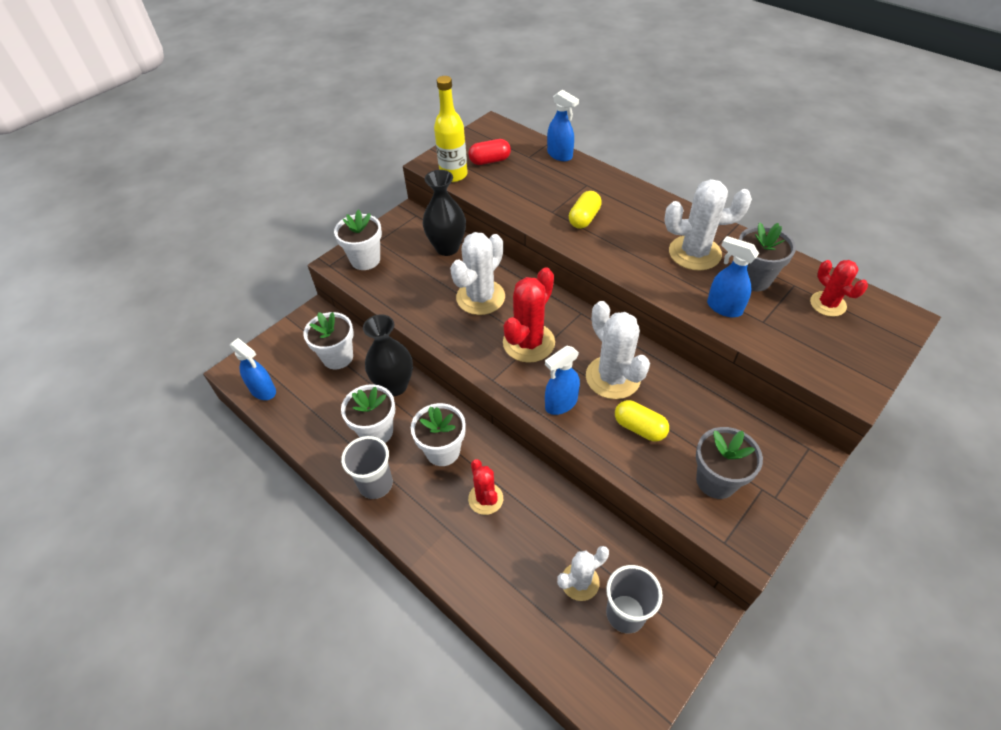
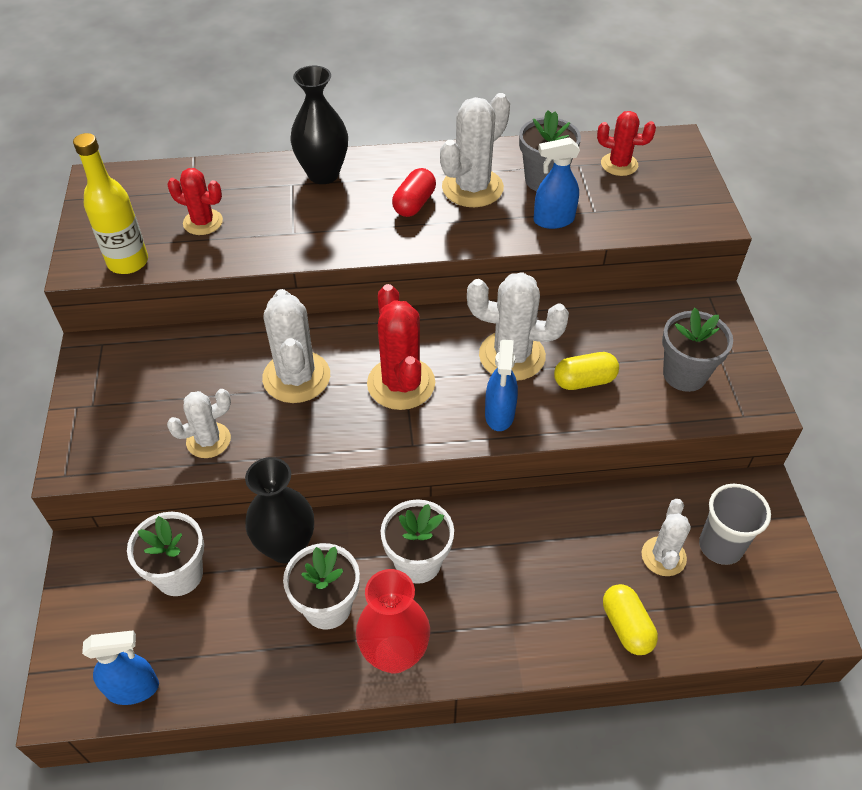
camera: 50 degrees left, 0 degrees up
(365, 260) = (105, 435): white flower pot -> none
(376, 484) = (394, 654): grey cup -> red vase
(402, 297) = (208, 440): none -> white cactus
(447, 248) = (190, 353): black vase -> black vase (323, 174)
(485, 499) = (510, 566): red cactus -> red cactus (203, 222)
(490, 161) = (151, 221): red capsule -> red capsule (414, 204)
(560, 155) = (223, 170): blue spray bottle -> none
(584, 218) = (334, 219): yellow capsule -> yellow capsule (626, 626)

